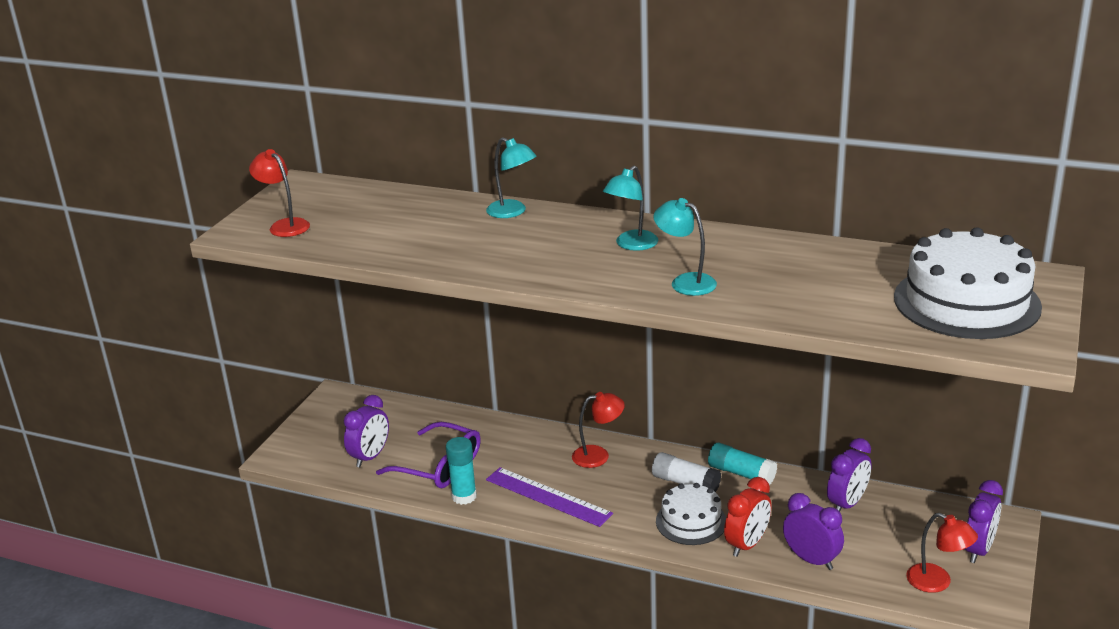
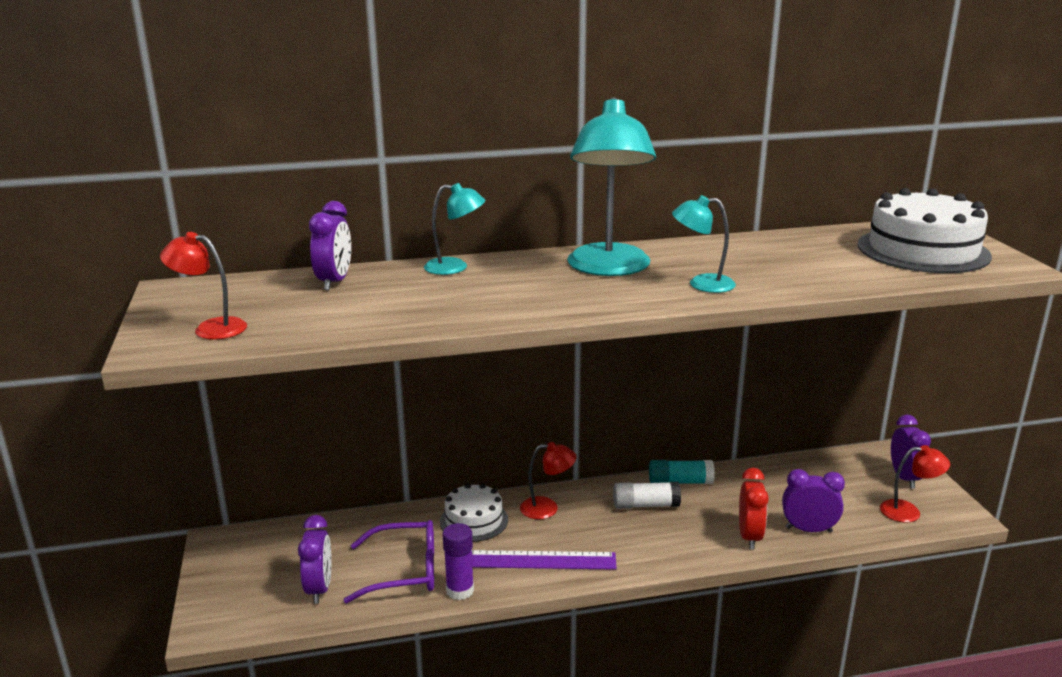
camera: 35 degrees left, 5 degrees down
(464, 496) = (460, 590): turquoise glue stick -> purple glue stick
(598, 455) = (547, 508): red lamp -> red lamp turned 45 degrees clockwise
(631, 245) = (608, 268): turquoise lamp -> turquoise lamp, size x1.95
(691, 521) = (685, 535): white cake -> white cake (474, 520)
(847, 504) = (782, 477): purple clock -> purple clock (335, 282)

